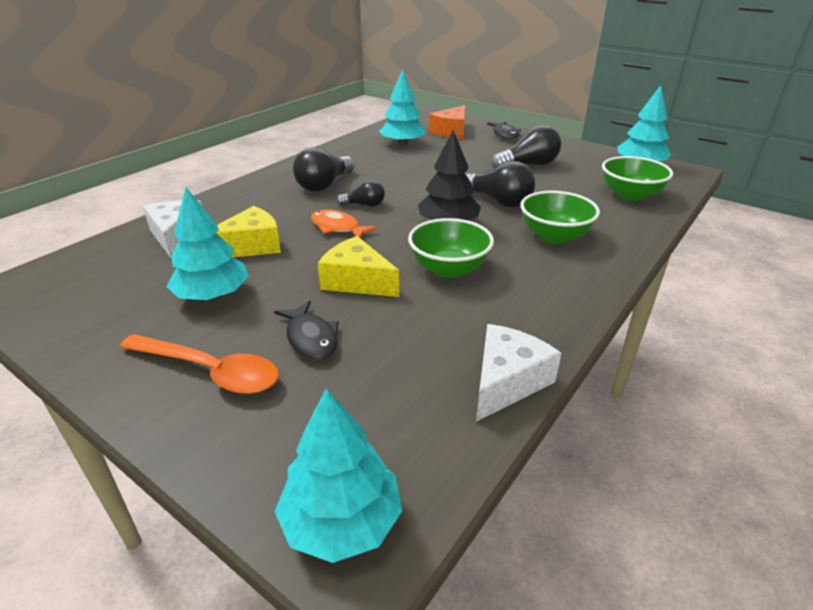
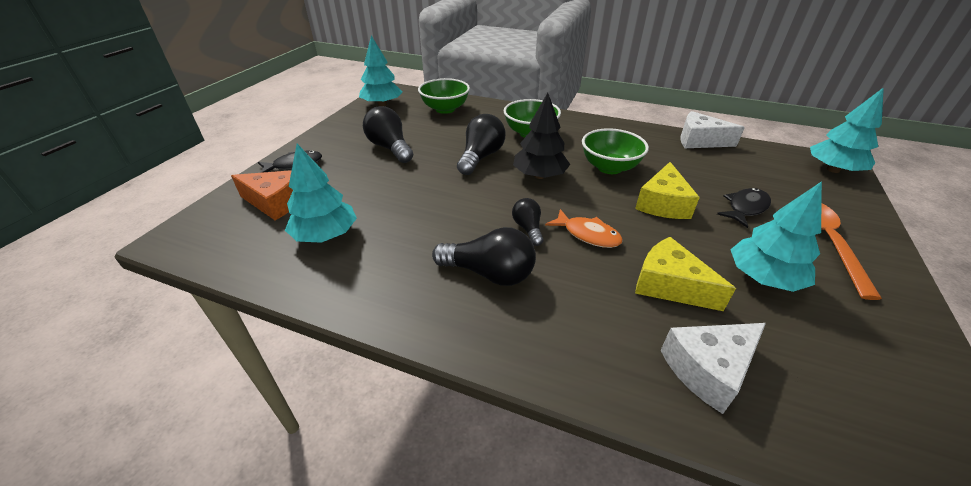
camera: 105 degrees left, 5 degrees up
(338, 227) = (587, 234): orange fish -> orange fish turned 75 degrees counterclockwise

